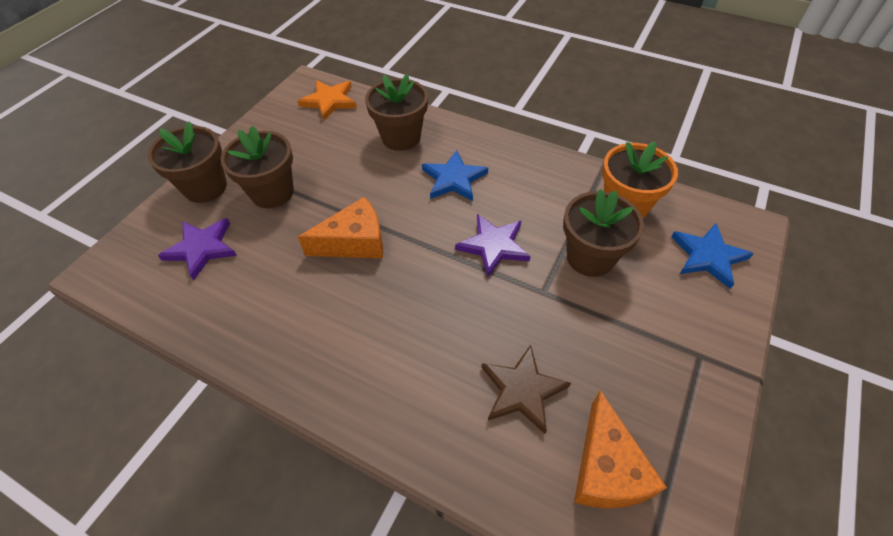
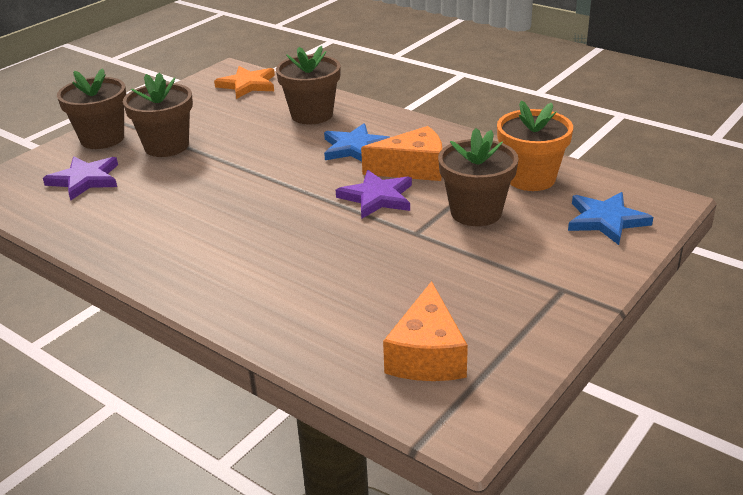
camera: 10 degrees right, 20 degrees down
(354, 242) = (235, 185): orange cheese -> orange cheese (412, 168)
(522, 390) = (364, 297): brown star -> none

